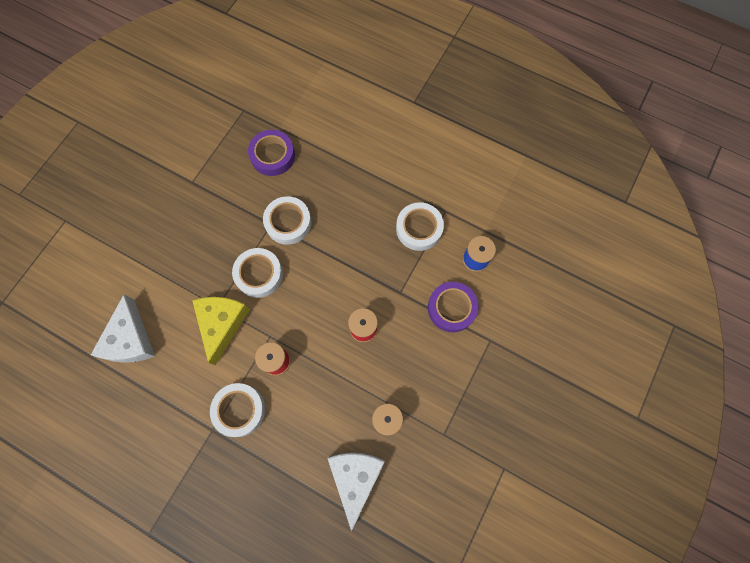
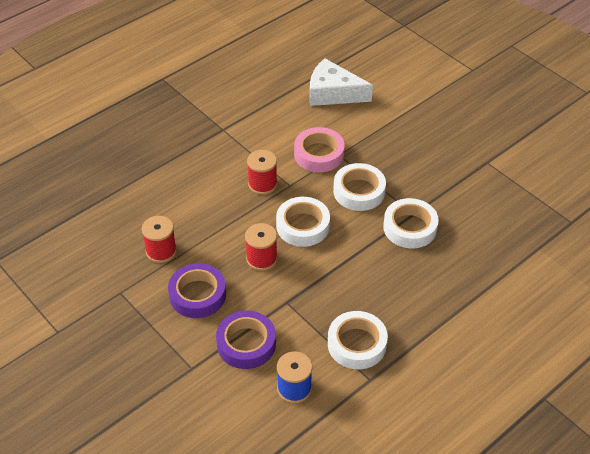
camera: 110 degrees right, 25 degrees down
(222, 324) = (319, 154): yellow cheese -> pink tape
(239, 410) = (230, 149): white tape -> white tape (303, 226)
(273, 156) = (500, 234): purple tape -> purple tape (197, 295)
(355, 478) = (123, 213): white cheese -> none

